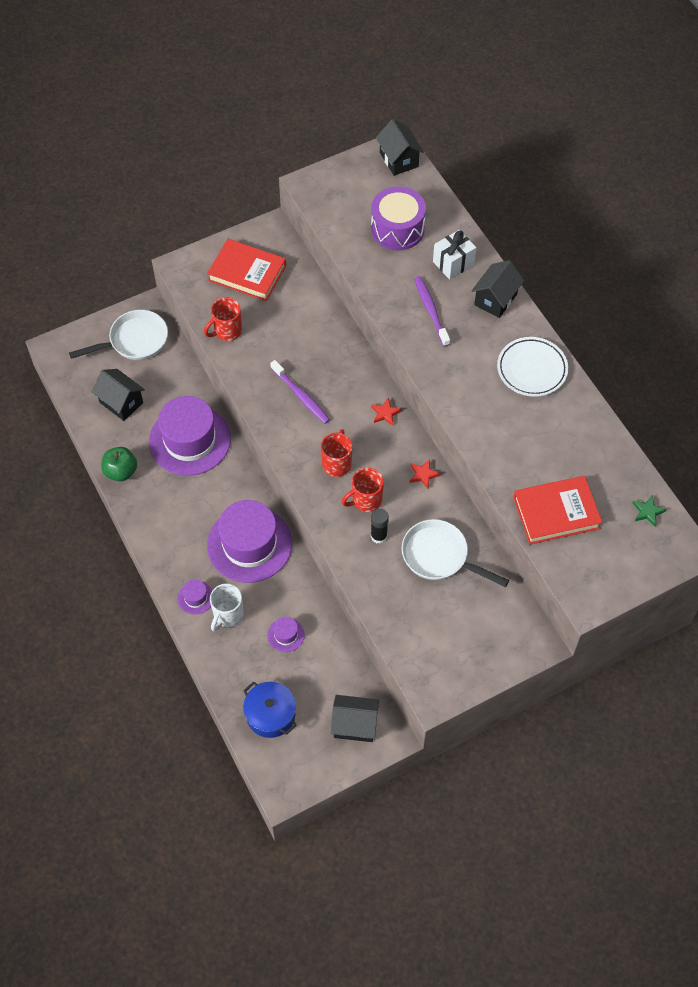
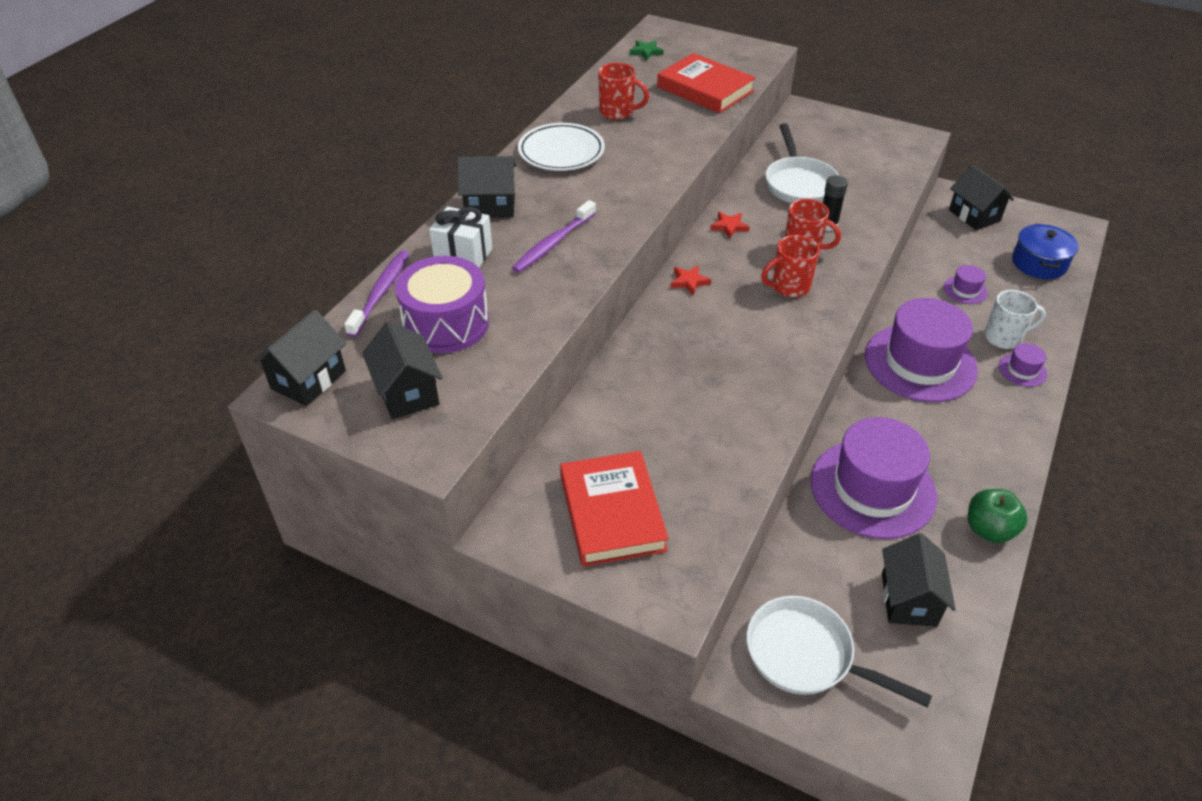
camera: 125 degrees left, 15 degrees down
(227, 331) = (727, 477): red mug -> red mug (618, 112)
(301, 396) = (742, 355): purple toothbrush -> purple toothbrush (381, 293)
(357, 192) = (407, 392): none -> black house

